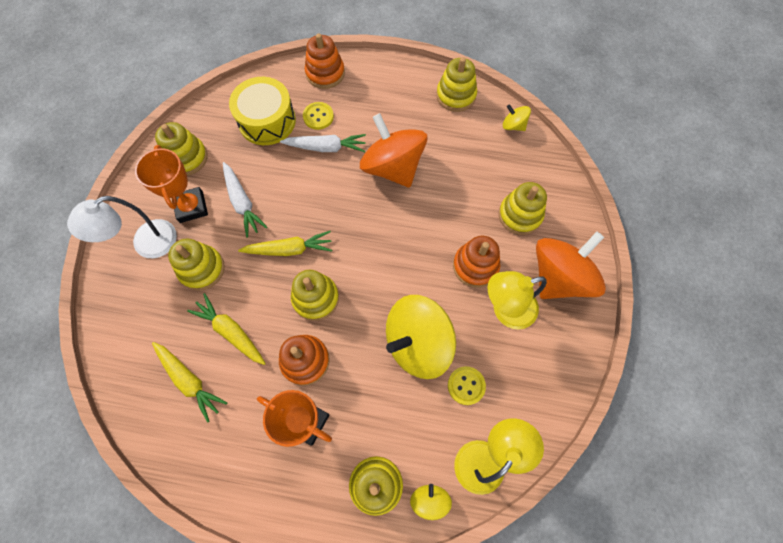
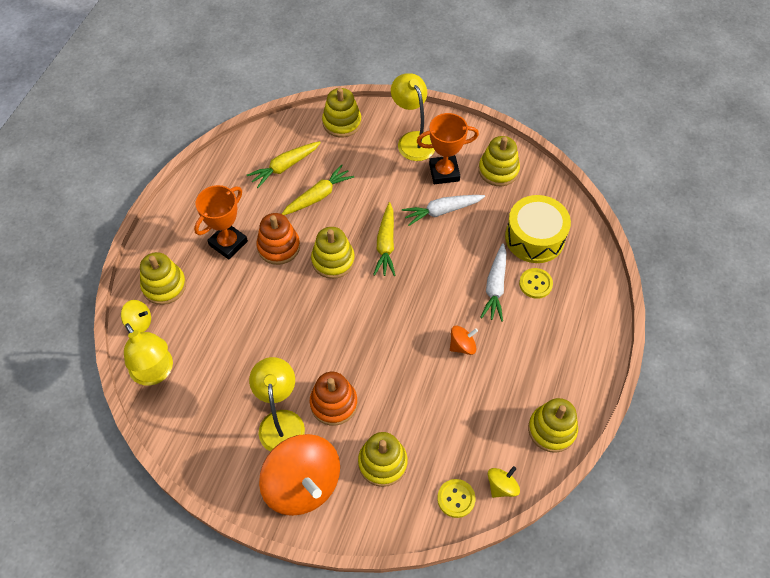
camera: 100 degrees right, 10 degrees down
(146, 244) = (413, 140): white lamp -> yellow lamp
(202, 269) = (380, 178): yellow stacking toy -> yellow stacking toy (342, 122)
(325, 73) = (594, 297): orange stacking toy -> none
(393, 167) = (462, 346): orange spinning top -> orange spinning top, size x0.45
(417, 343) = (270, 336): yellow spinning top -> none
(466, 385) = (220, 369): yellow button -> yellow button (456, 498)

